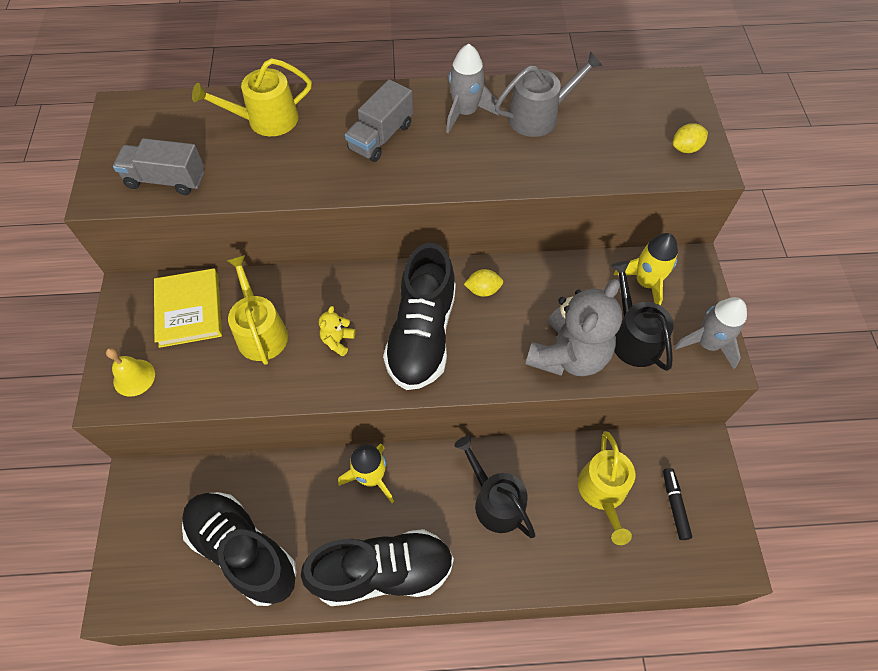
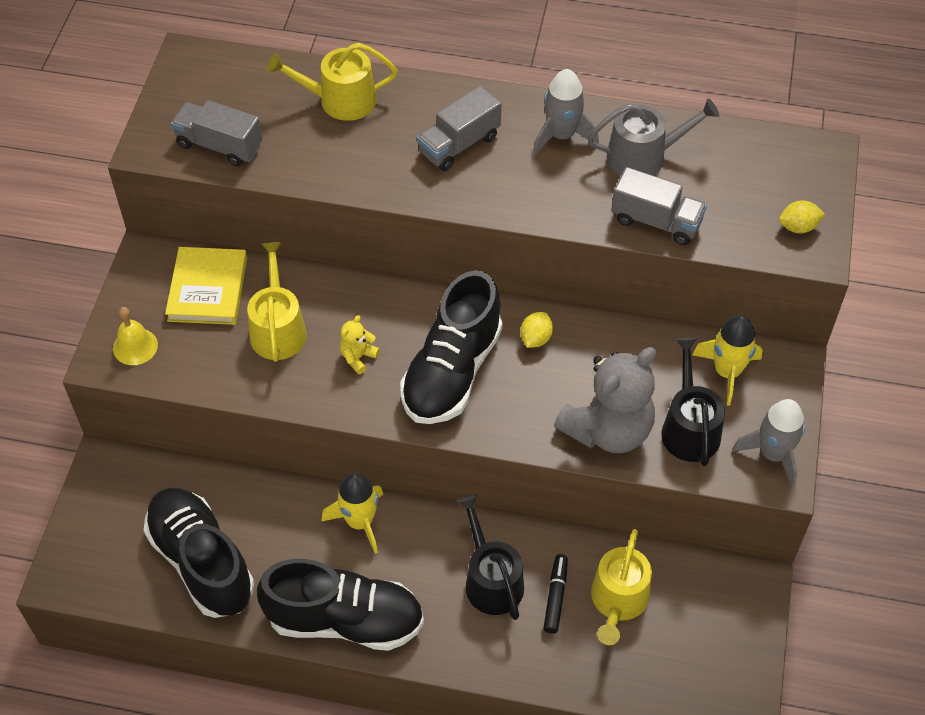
camera: 15 degrees right, 5 degrees down
(483, 290) = (535, 338): yellow lemon -> yellow lemon turned 75 degrees counterclockwise
(569, 167) = (656, 221): none -> grey truck
(674, 505) = (697, 634): black marker -> black marker (555, 596)

